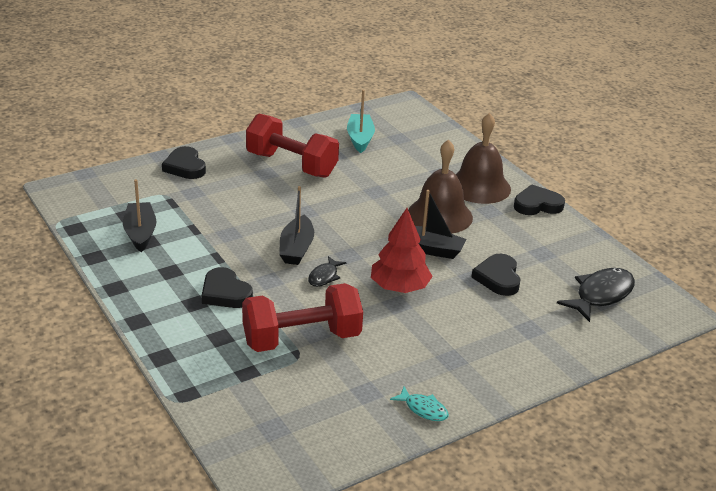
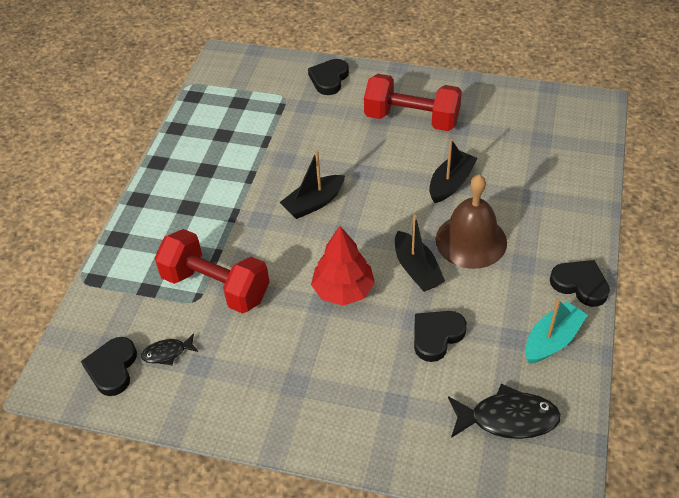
camera: 50 degrees right, 15 degrees up
(140, 233) = (227, 124): black boat -> black boat (451, 183)
(225, 293) = (217, 211): black heart -> black heart (112, 368)
(291, 165) = (411, 119): red dumbbell -> red dumbbell turned 60 degrees counterclockwise
(324, 276) = (301, 242): black fish -> black fish (167, 353)
(360, 139) = (504, 122): turquoise boat -> turquoise boat (552, 340)
(423, 409) = (217, 411): turquoise fish -> none
(479, 186) = (549, 232): brown bell -> none

